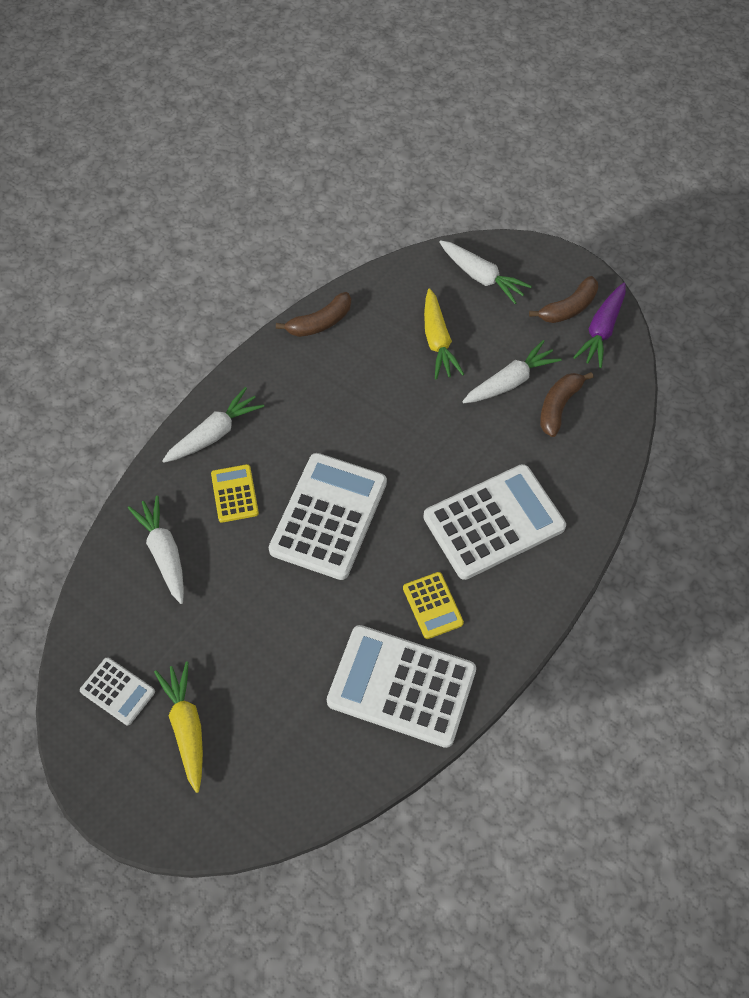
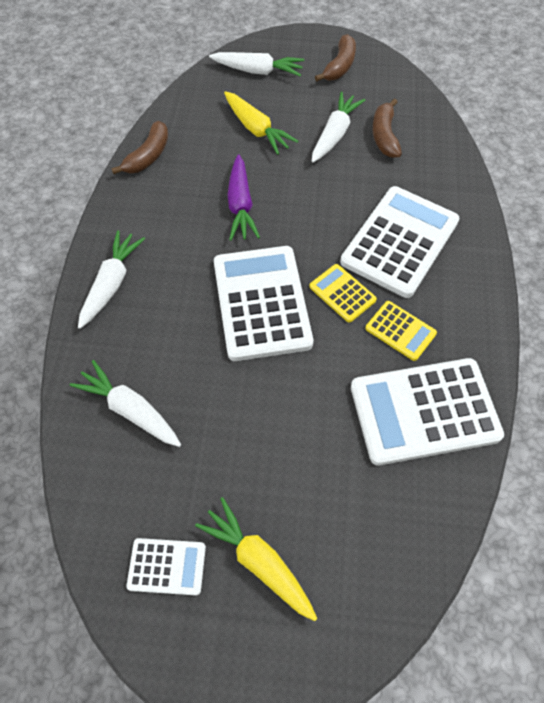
camera: 30 degrees left, 0 degrees up
(234, 494) = (164, 325): yellow calculator -> yellow calculator (342, 293)
(601, 330) = (375, 71): purple carrot -> purple carrot (240, 205)

